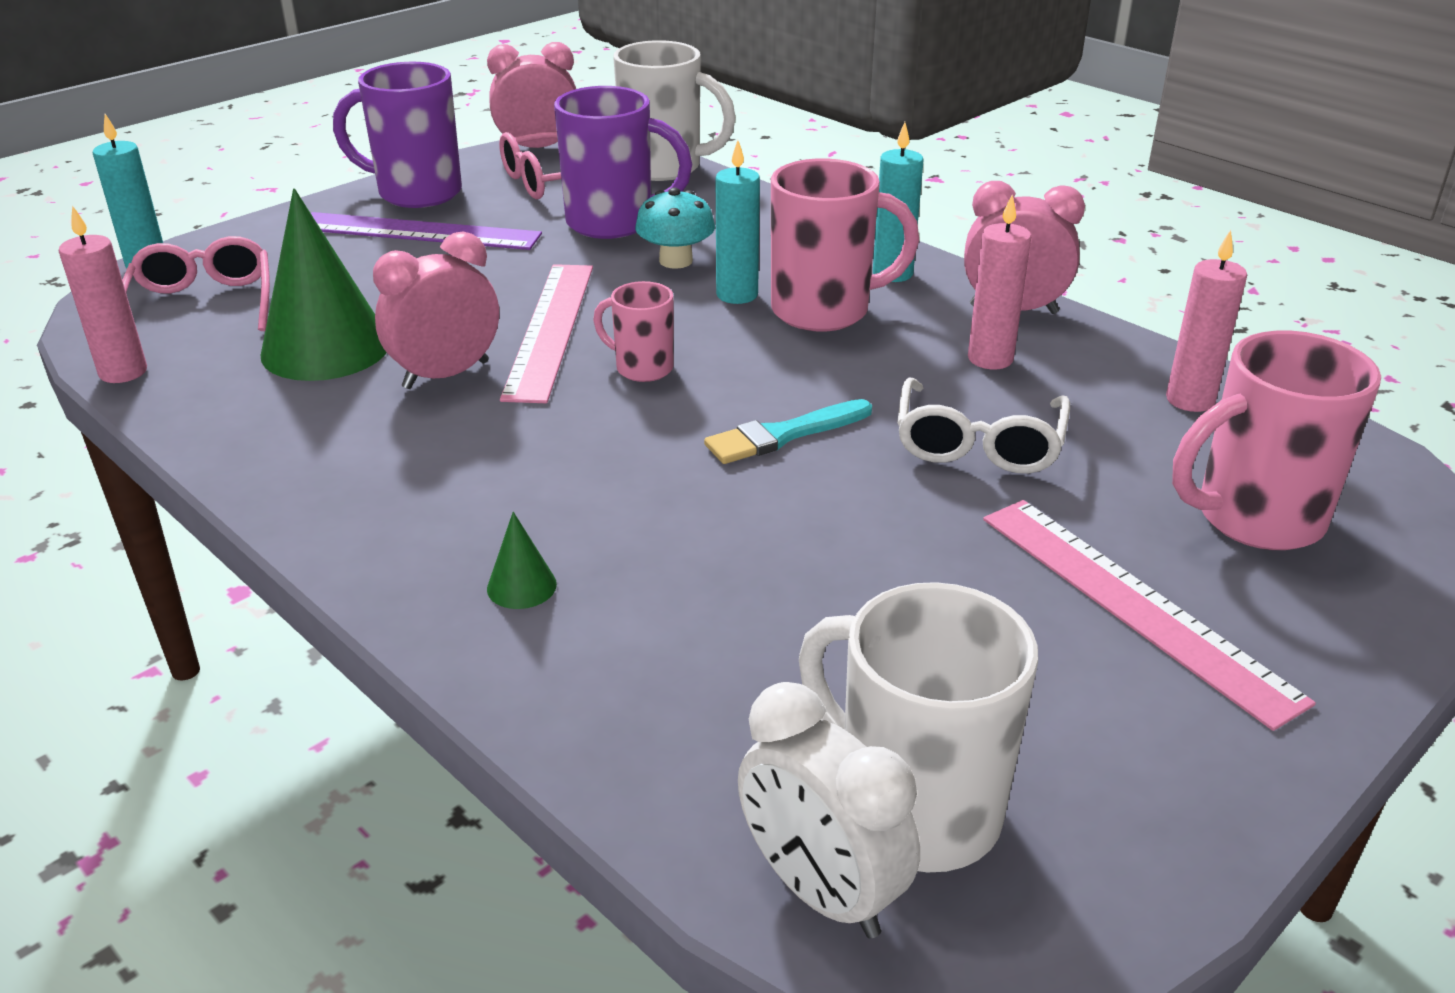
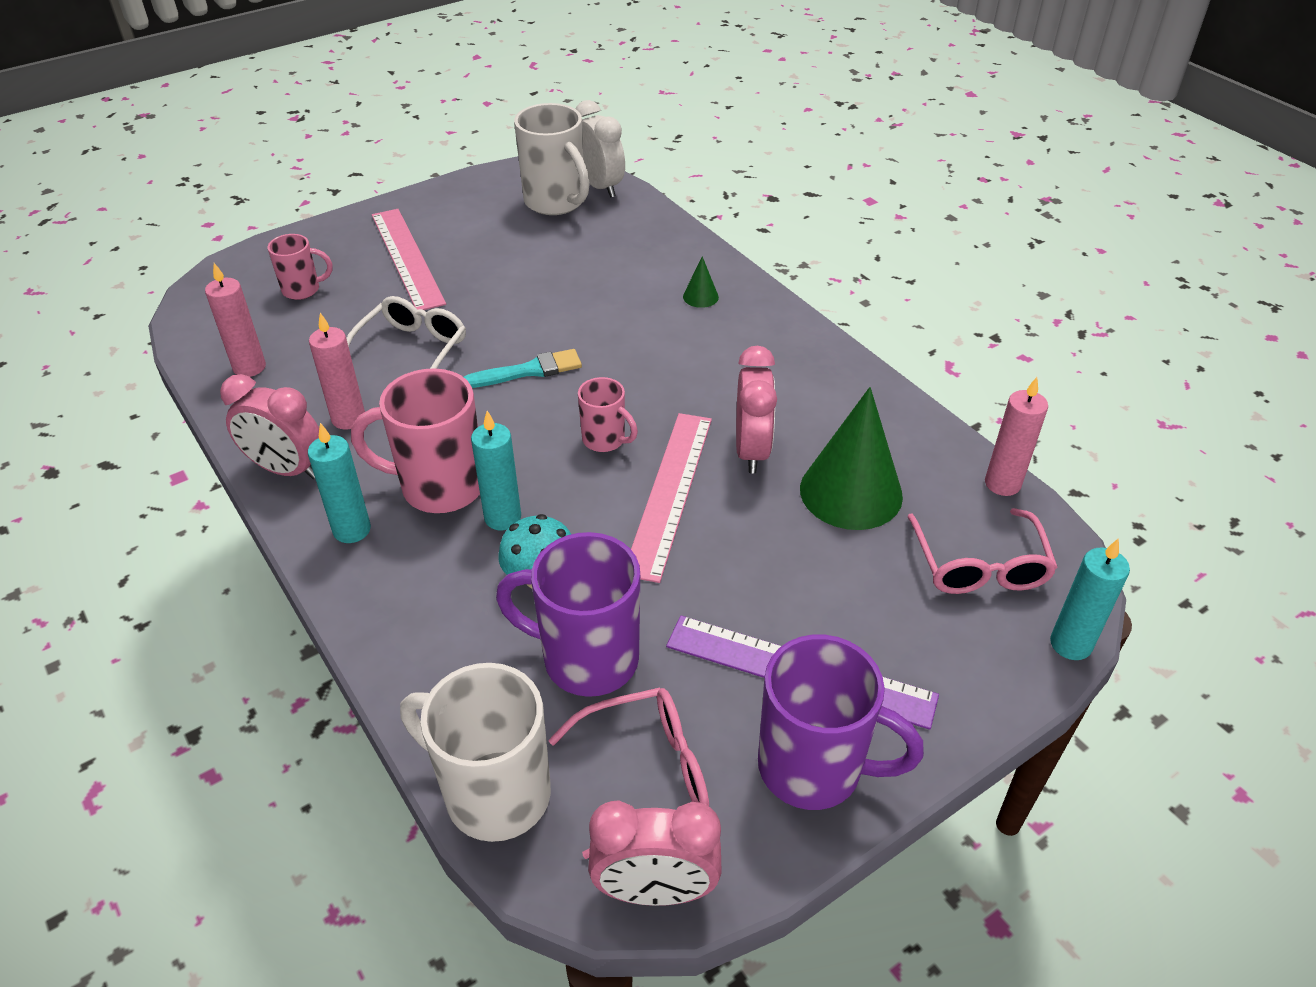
camera: 170 degrees left, 10 degrees up
(446, 375) = (751, 451): pink clock -> pink clock turned 60 degrees counterclockwise
(1254, 519) = (303, 290): pink mug -> pink mug, size x0.55

